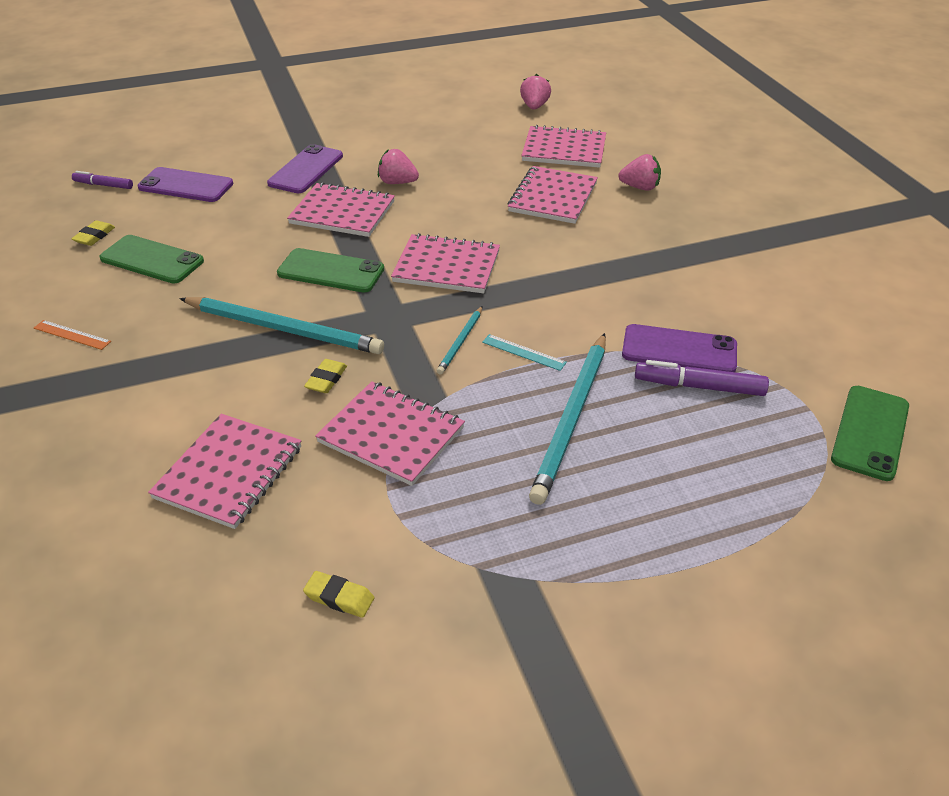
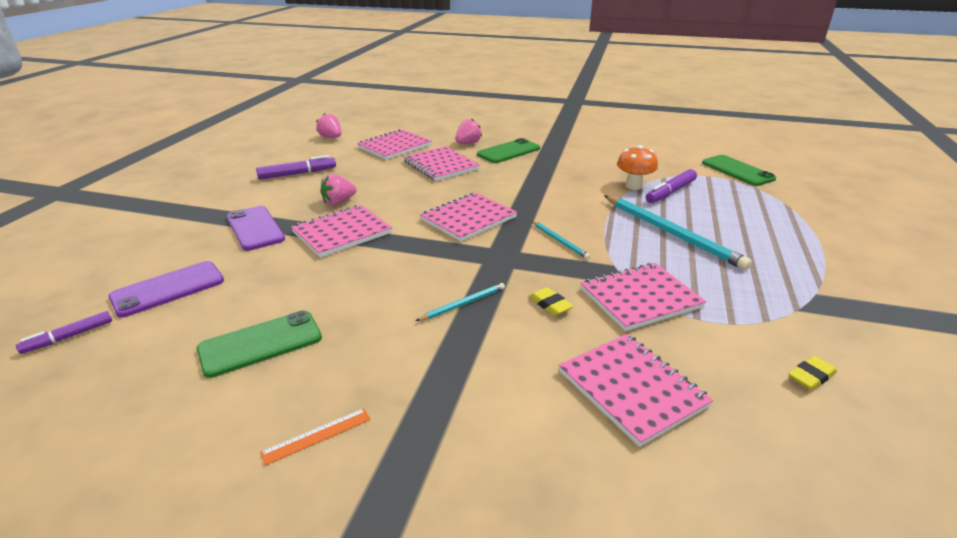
camera: 55 degrees left, 10 degrees down
(94, 236) = (156, 369): yellow eraser -> none
(284, 329) = (463, 304): turquoise pencil -> turquoise pencil, size x0.49
(330, 271) = (413, 261): green phone -> green phone (509, 151)
(428, 134) = (297, 174): none -> purple marker
(523, 352) = (592, 225): turquoise ruler -> none
(679, 350) = (633, 186): purple phone -> orange mushroom

